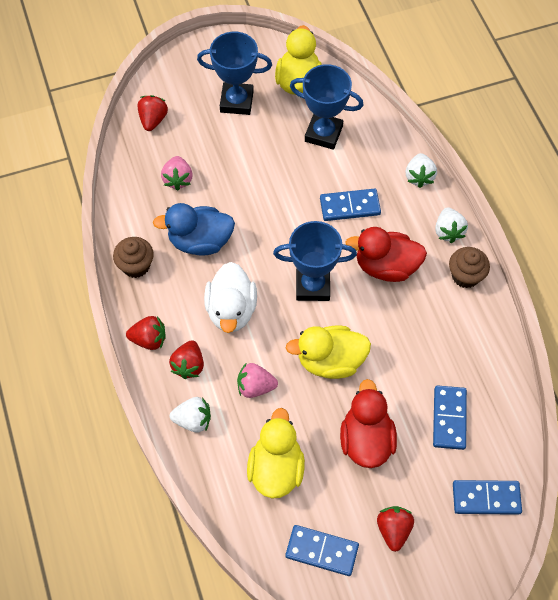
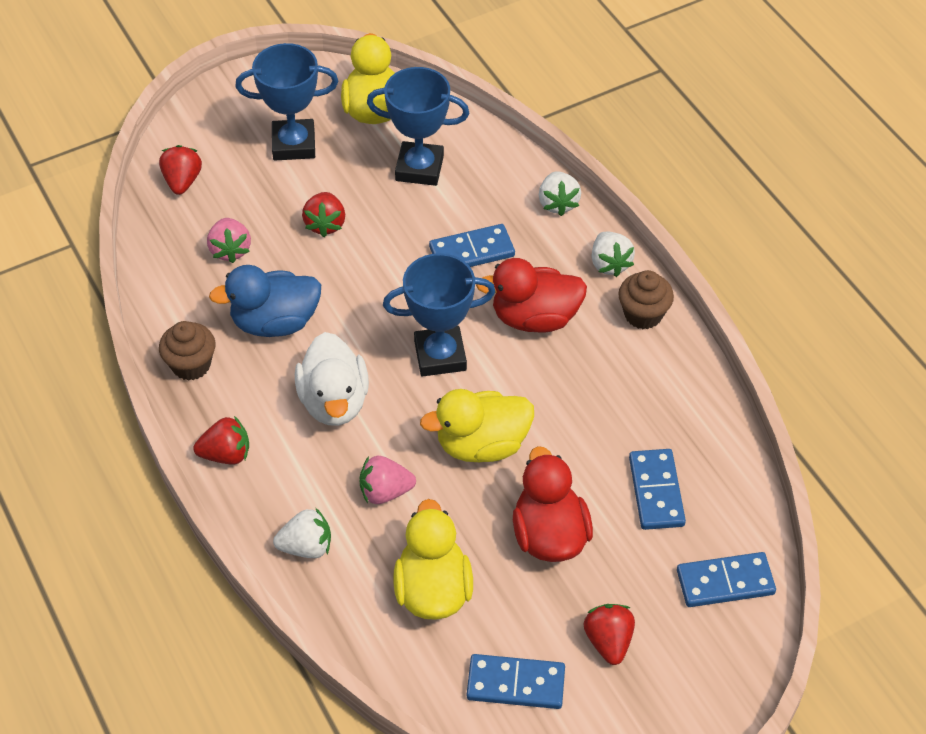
camera: 10 degrees left, 10 degrees down
(188, 365) = (287, 479): red strawberry -> red strawberry (325, 224)

